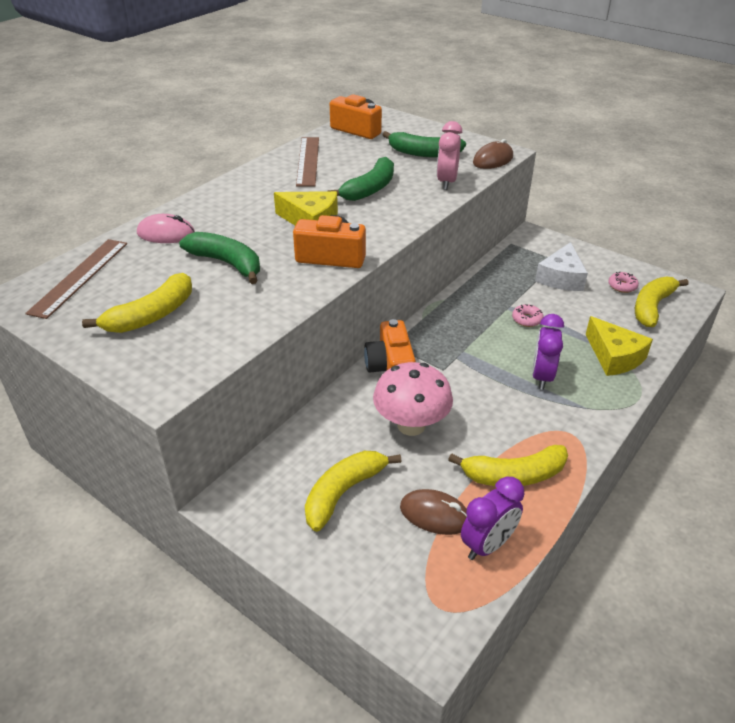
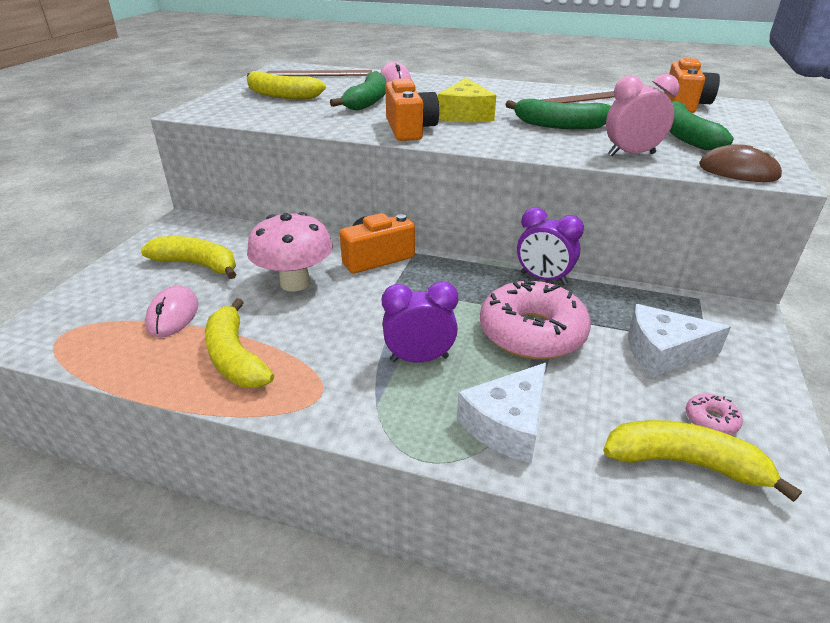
camera: 70 degrees right, 5 degrees down
(435, 515) = (173, 315): brown mouse -> pink mouse
(487, 545) = (133, 352): purple clock -> purple clock (543, 279)
(527, 319) = (532, 333): pink donut -> pink donut, size x2.49
(614, 357) = (507, 424): yellow cheese -> white cheese

